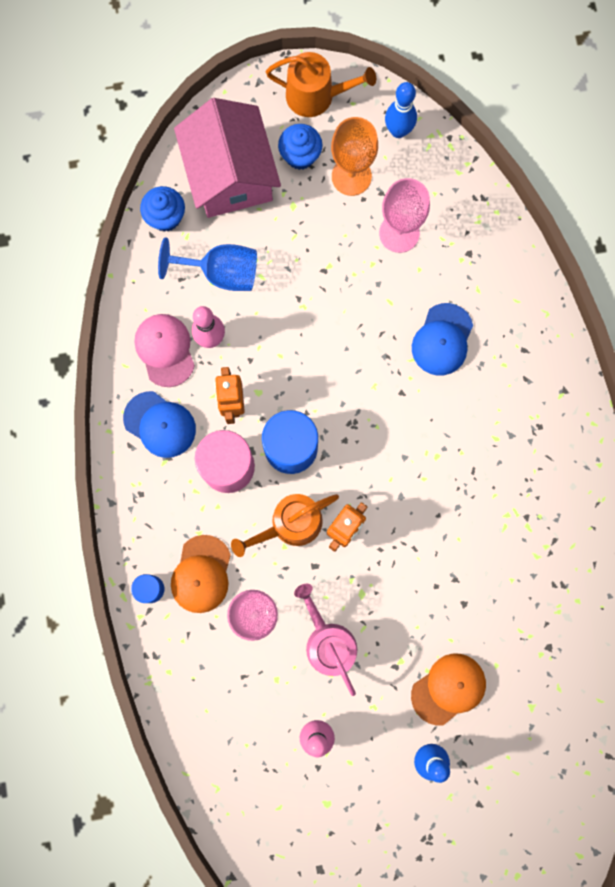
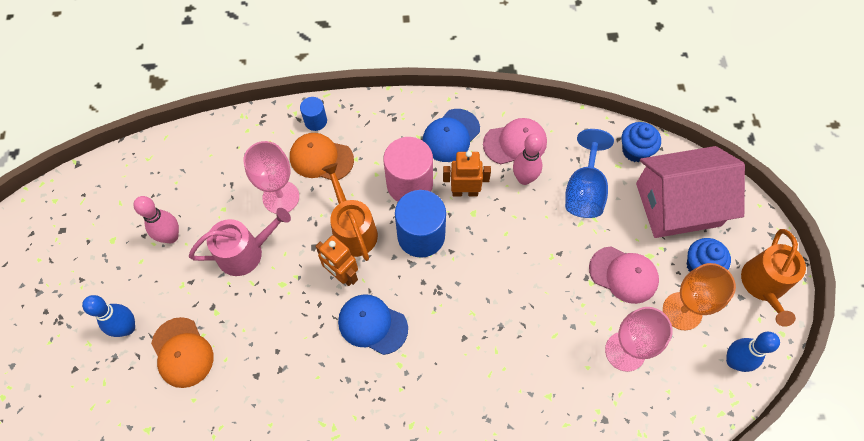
camera: 95 degrees right, 15 degrees down
(317, 233) = (623, 275): none -> pink cap
(442, 340) = (515, 382): blue cap -> blue cap (372, 324)

